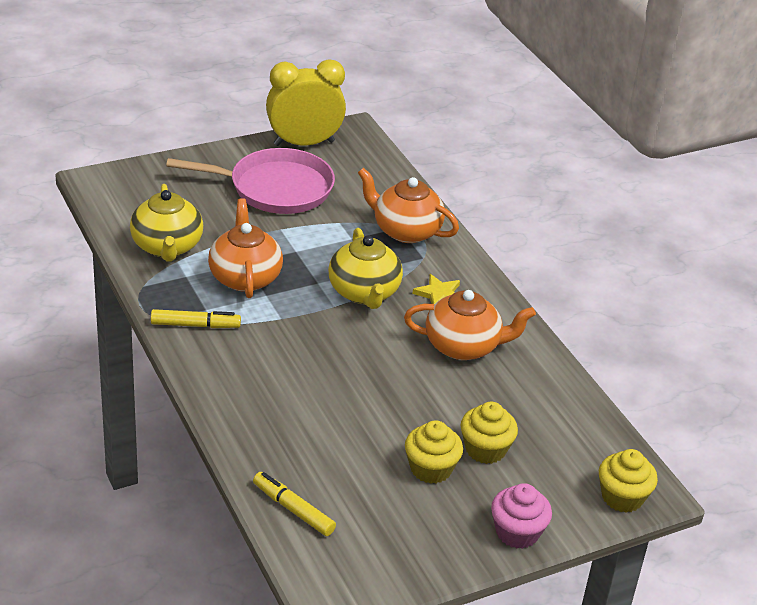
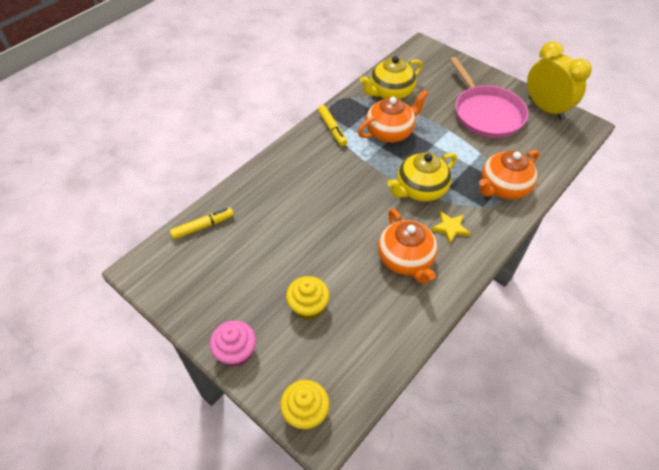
camera: 70 degrees right, 15 degrees up
(293, 509) = (203, 226): yellow marker -> yellow marker turned 45 degrees clockwise
(405, 230) = (503, 188): orange teapot -> orange teapot turned 135 degrees counterclockwise
(431, 469) = (272, 282): yellow cupcake -> none

